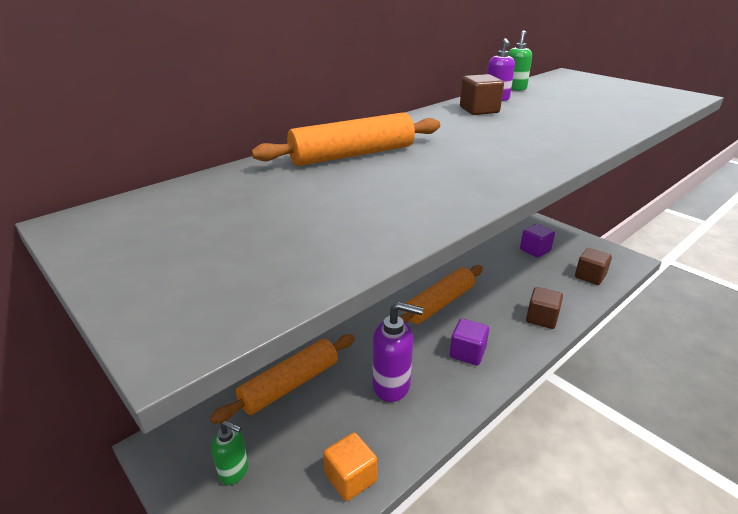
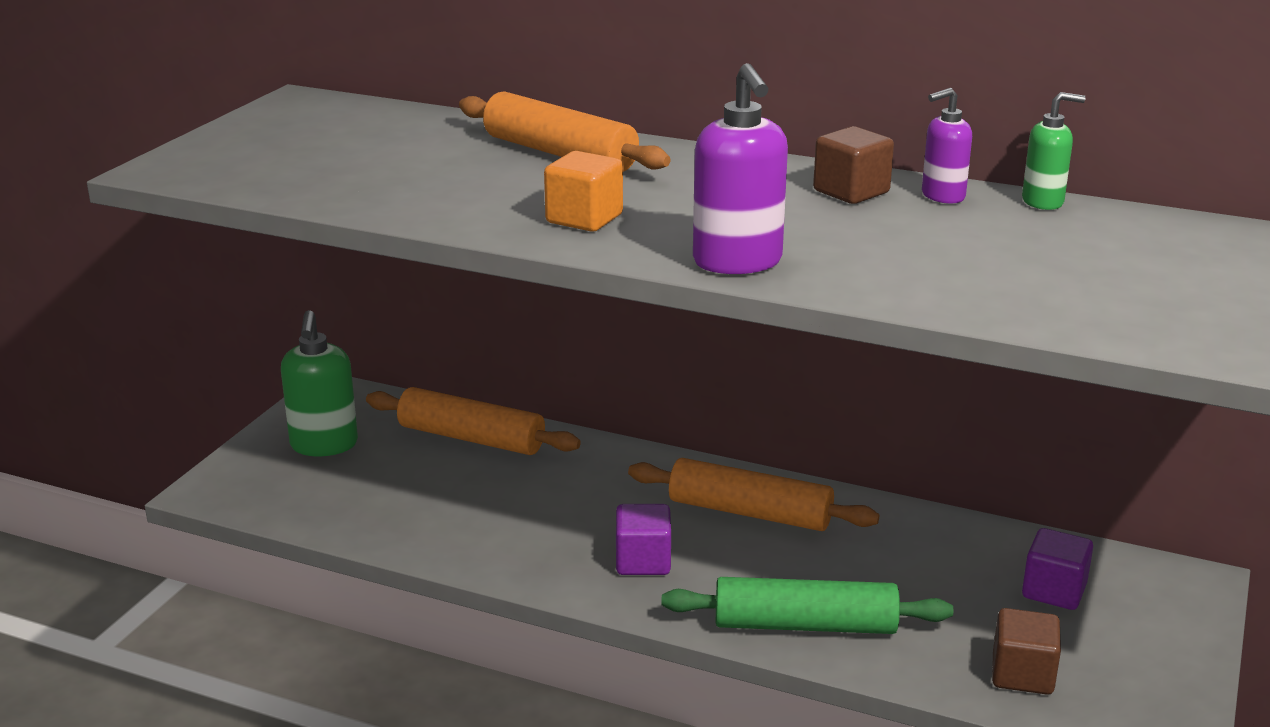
camera: 65 degrees right, 5 degrees down
(234, 471) = (324, 445): green soap dispenser -> green soap dispenser, size x1.65
(350, 478) = (354, 518): orange cube -> orange cube (584, 219)
(392, 386) = (522, 511): purple soap dispenser -> purple soap dispenser (738, 262)
(541, 318) = (804, 625): brown cube -> green rolling pin

